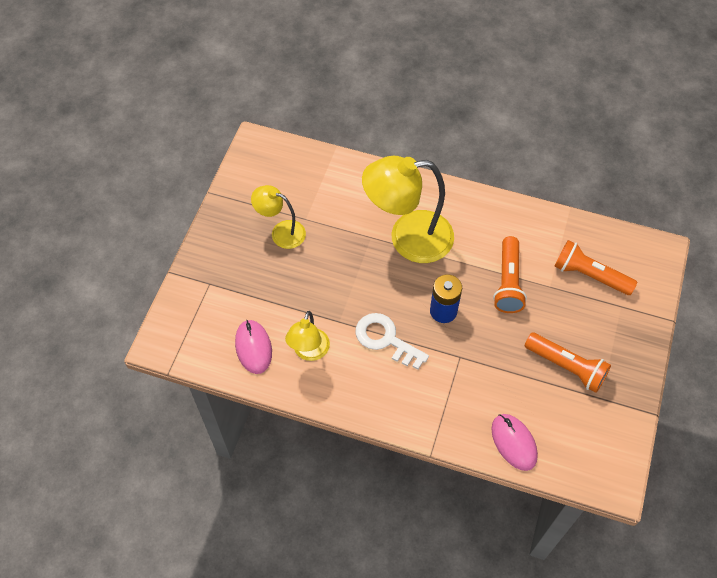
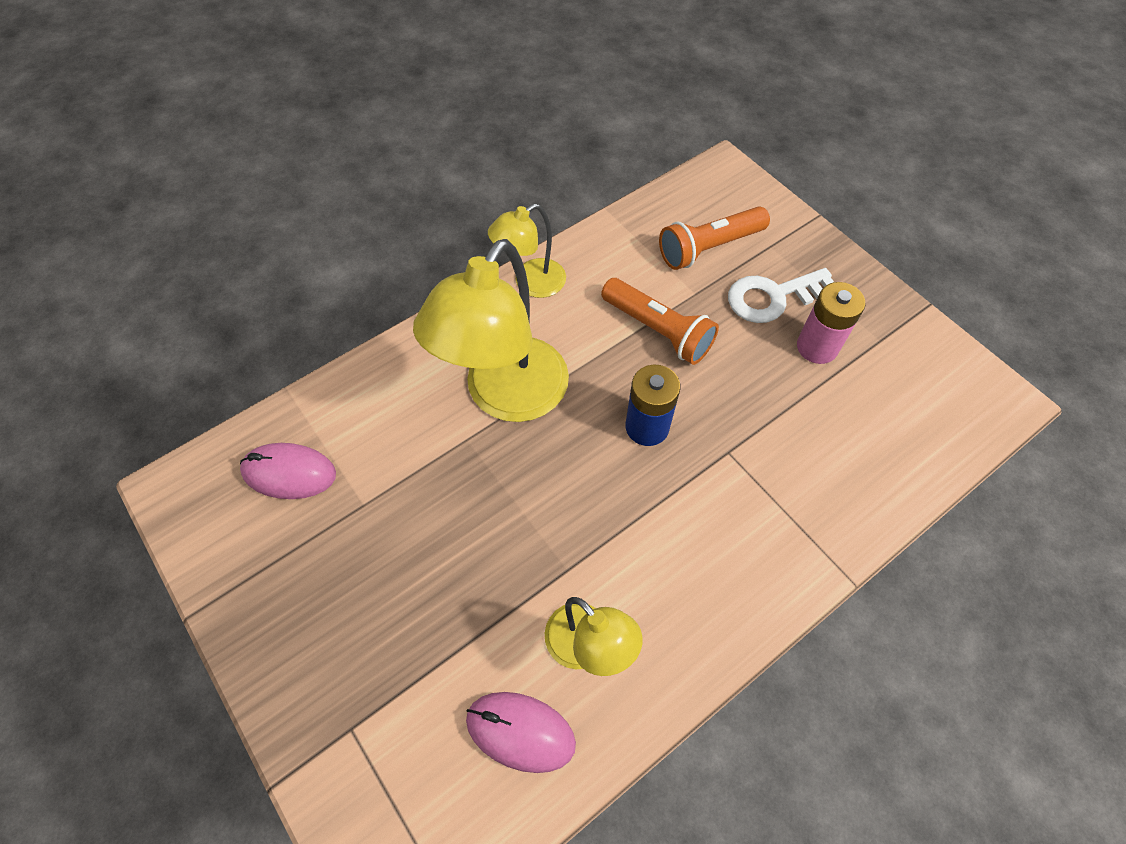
camera: 55 degrees left, 0 degrees up
(281, 232) = (355, 553): yellow lamp -> yellow lamp (531, 283)
(385, 339) = (640, 526): white key -> white key (772, 297)
(514, 442) = (891, 471): pink mouse -> pink mouse (289, 473)
(566, 367) = (817, 347): orange flashlight -> pink battery

